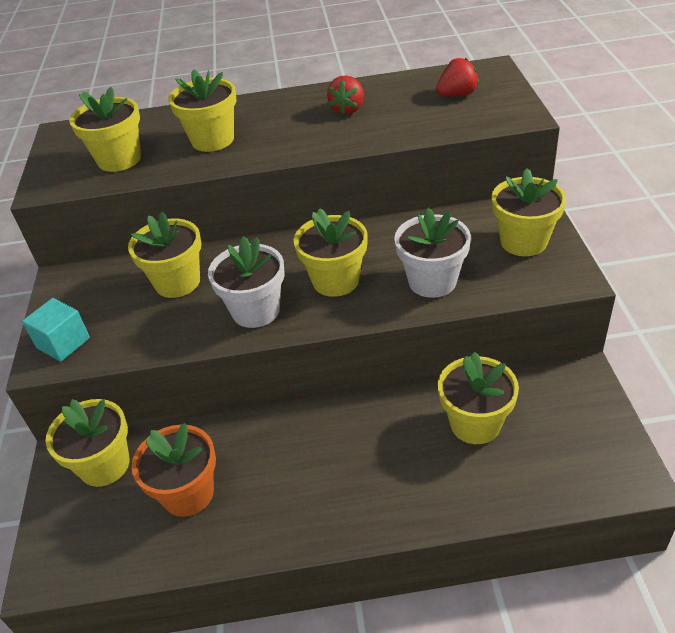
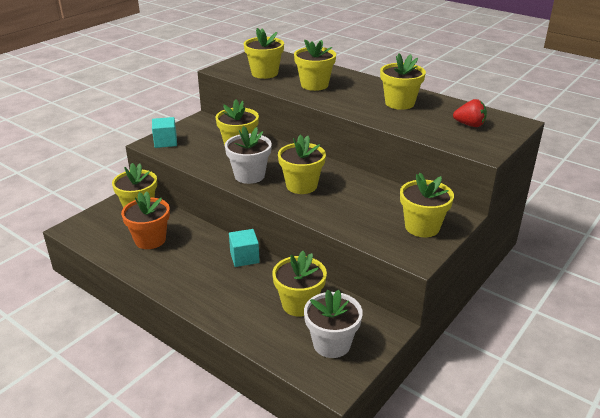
camera: 40 degrees right, 10 degrees down
(338, 419) = (244, 257): none -> turquoise cube
(348, 109) = (399, 103): red strawberry -> yellow flower pot
(432, 281) = (344, 213): white flower pot -> white flower pot (331, 344)

